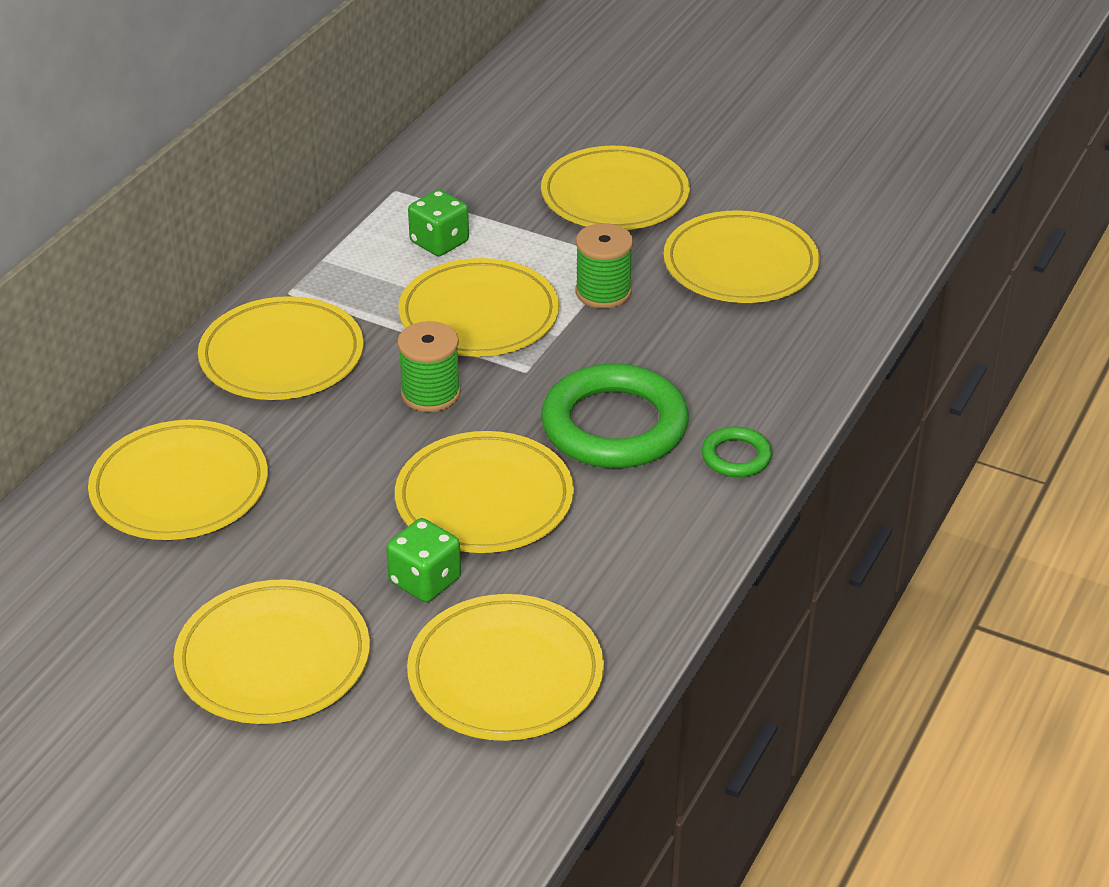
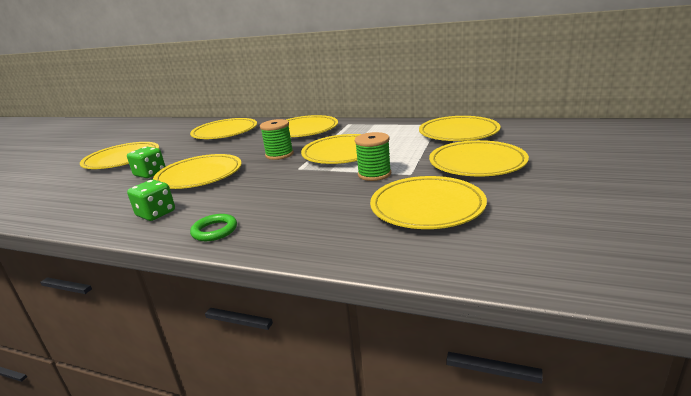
camera: 85 degrees right, 15 degrees down
(439, 242) = (400, 137): green dice -> green dice (156, 214)
(505, 674) = (77, 197): yellow plate -> yellow plate (458, 133)
(614, 426) = (250, 194): green ring -> none

